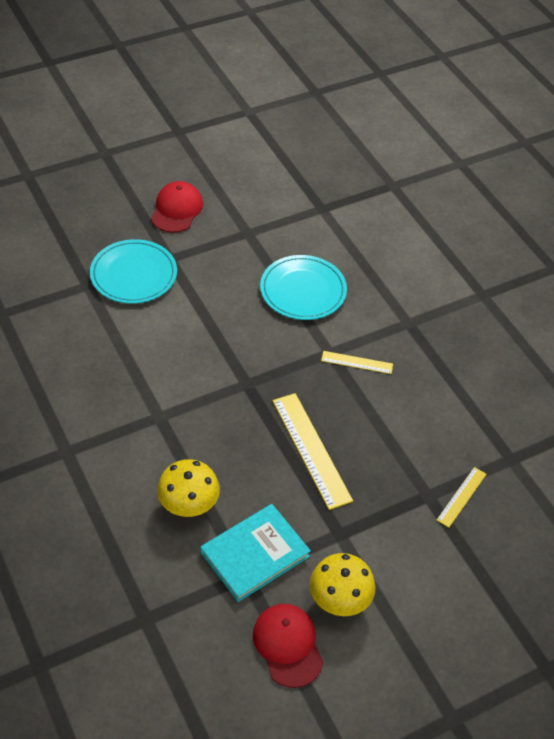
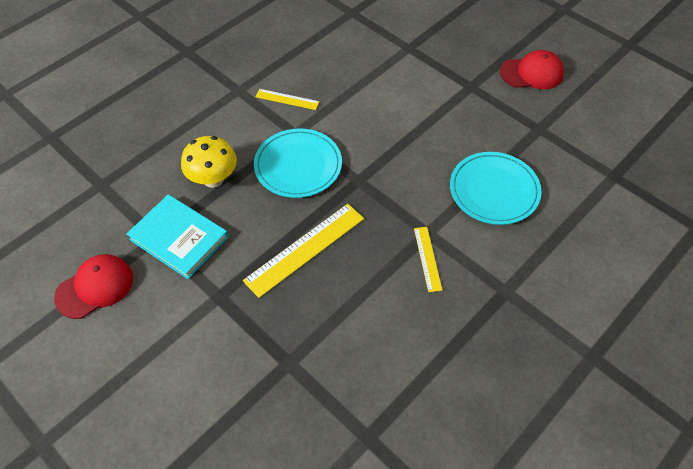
camera: 75 degrees right, 5 degrees up
(133, 274) = (438, 70): turquoise plate -> turquoise plate (298, 165)
(339, 600) = (148, 315): yellow mushroom -> none
(461, 497) = (298, 396): yellow ruler -> yellow ruler (287, 99)

